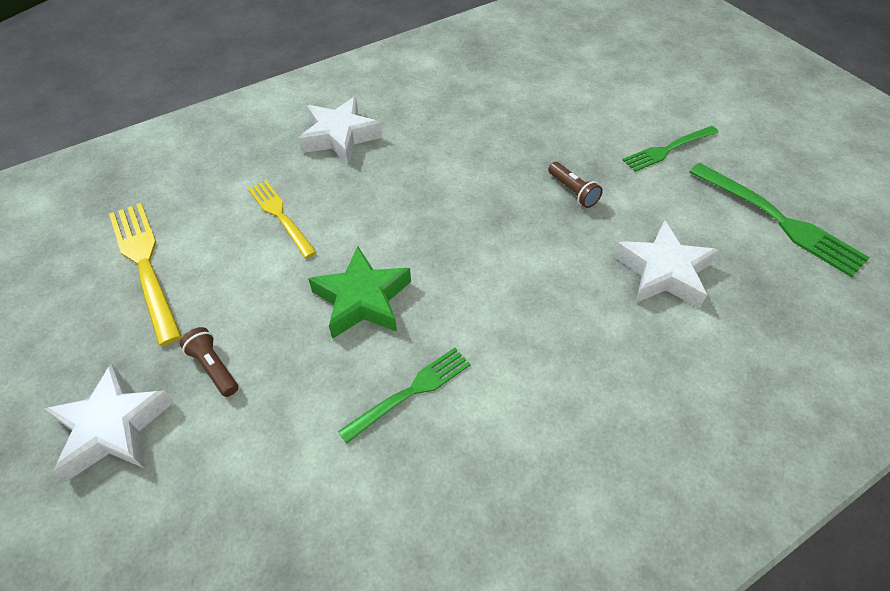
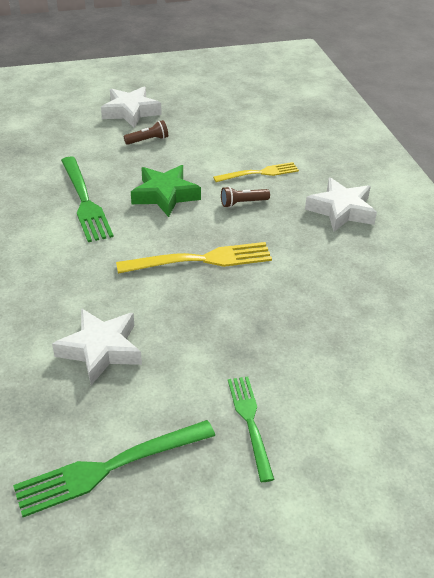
camera: 105 degrees right, 10 degrees down
(144, 264) = (239, 123): yellow fork -> yellow fork (201, 260)
(411, 391) = (85, 201): green fork -> green fork, size x1.53
(573, 191) = (219, 326): brown flashlight -> brown flashlight (242, 203)

